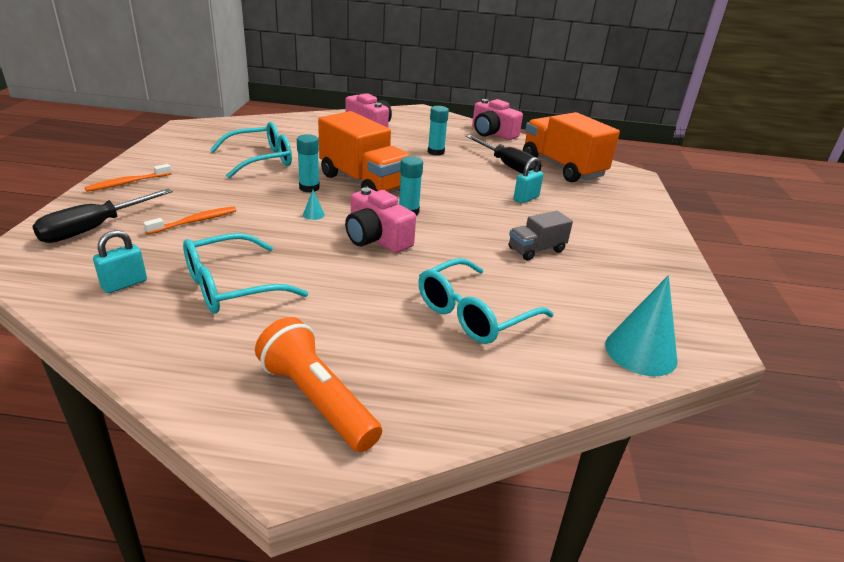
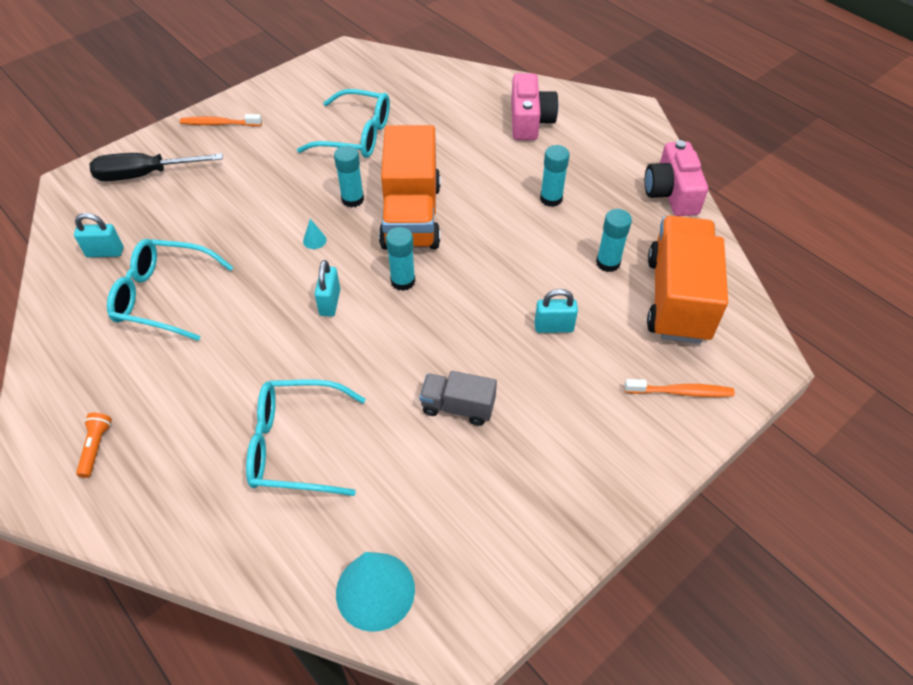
camera: 45 degrees right, 20 degrees up
(194, 221) = (216, 201): orange toothbrush -> orange toothbrush (680, 392)
(317, 400) = (96, 447): orange flashlight -> orange flashlight, size x0.47
(376, 238) = (330, 302): pink camera -> turquoise padlock
(508, 166) = (608, 263): black screwdriver -> turquoise glue stick

